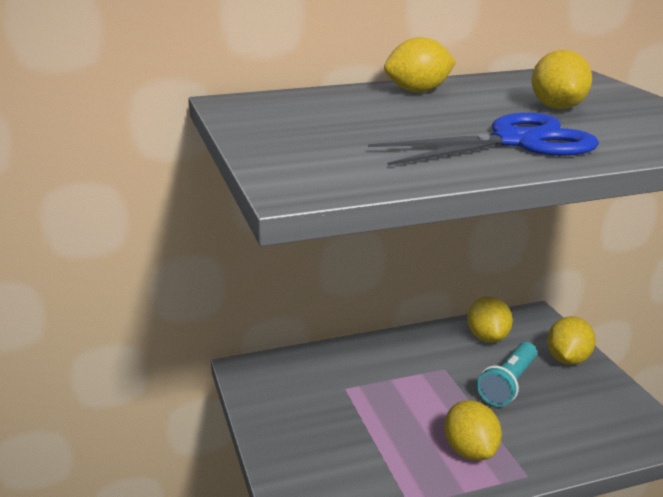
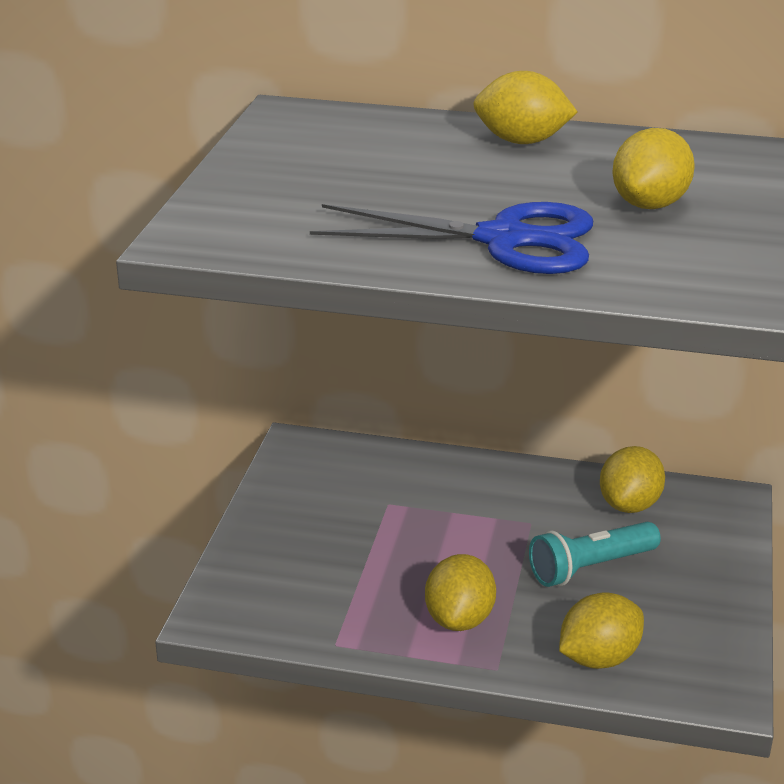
camera: 30 degrees right, 5 degrees up
(567, 359) = (707, 566): yellow lemon -> yellow lemon (598, 658)

